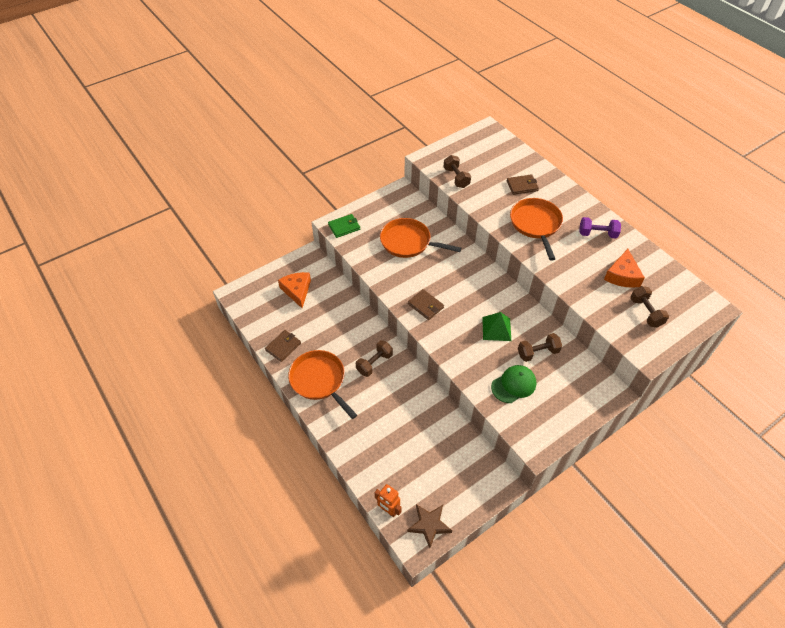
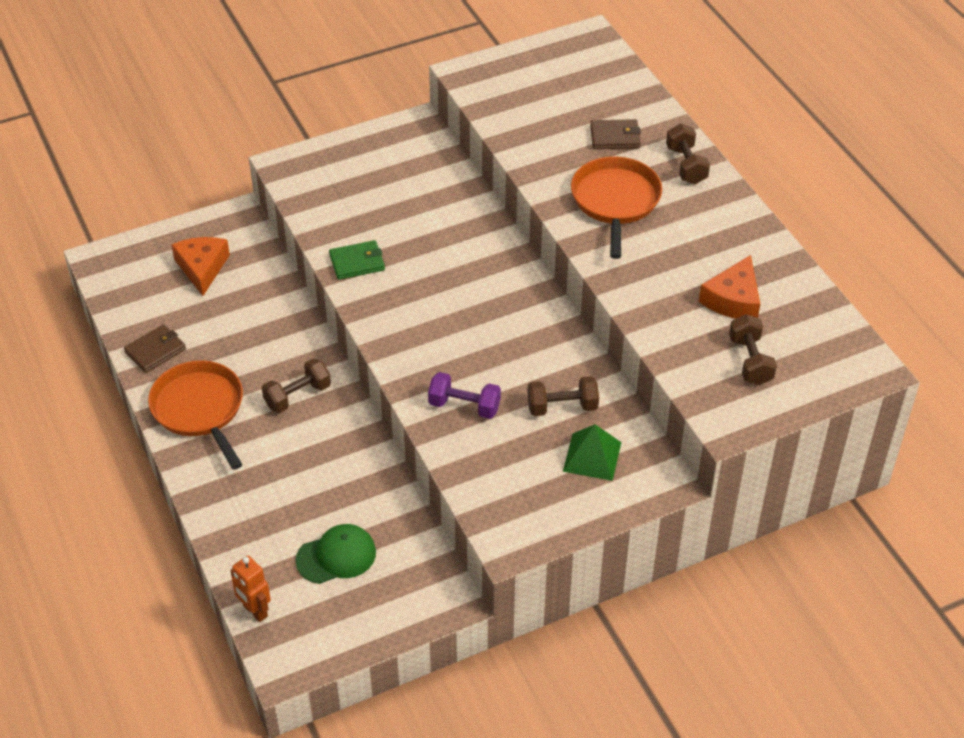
camera: 10 degrees right, 5 degrees down
(344, 227) = (301, 172): green wallet -> green wallet (357, 262)
(408, 242) = (402, 209): orange pan -> none
(425, 306) = (398, 311): brown wallet -> none
(429, 525) = (313, 642): brown star -> none
(456, 178) = (505, 111): brown dumbbell -> brown dumbbell (686, 165)
(496, 328) = (506, 362): green pyramid -> green pyramid (592, 456)
(513, 385) = (504, 449): green cap -> green cap (336, 556)
(597, 234) = (716, 229): purple dumbbell -> purple dumbbell (464, 406)

